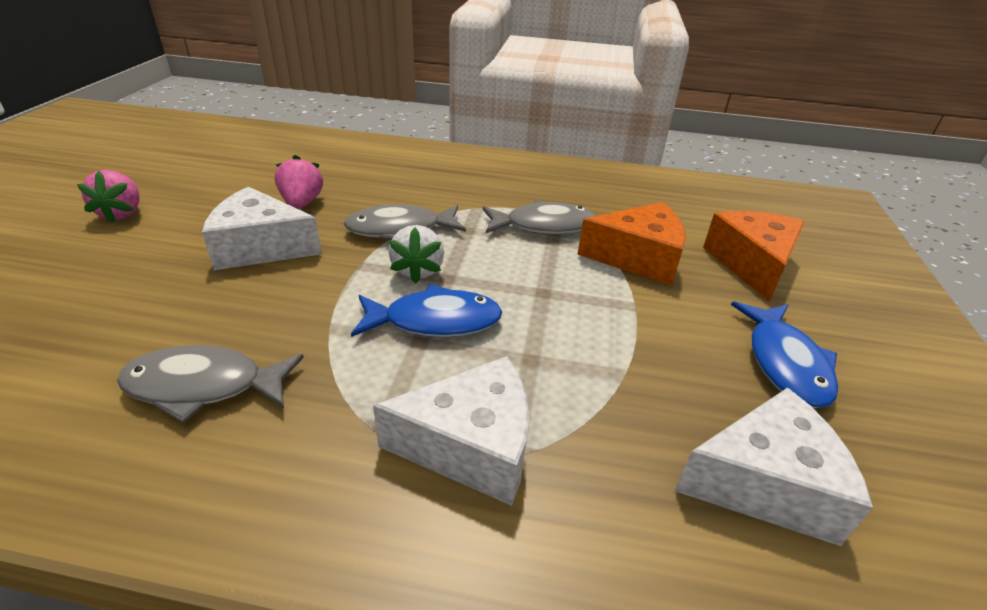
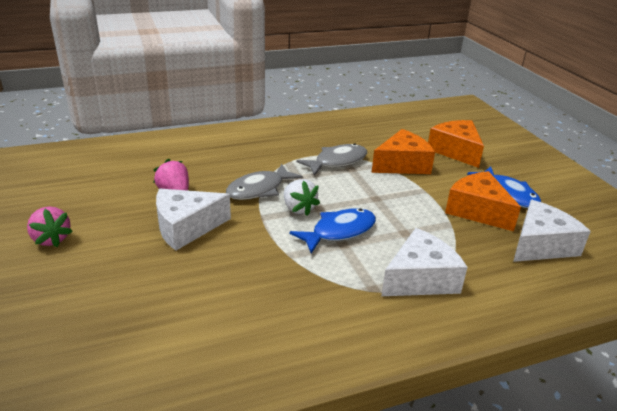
camera: 30 degrees left, 5 degrees down
(204, 386) = (260, 308): grey fish -> none
(695, 371) = (477, 211): none -> orange cheese

